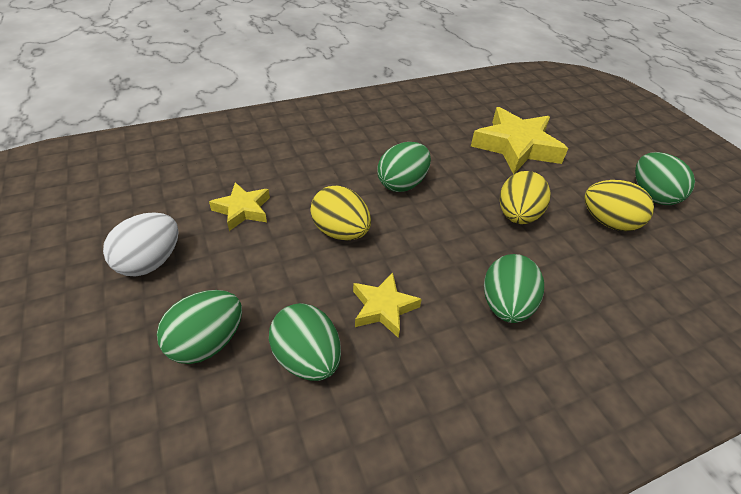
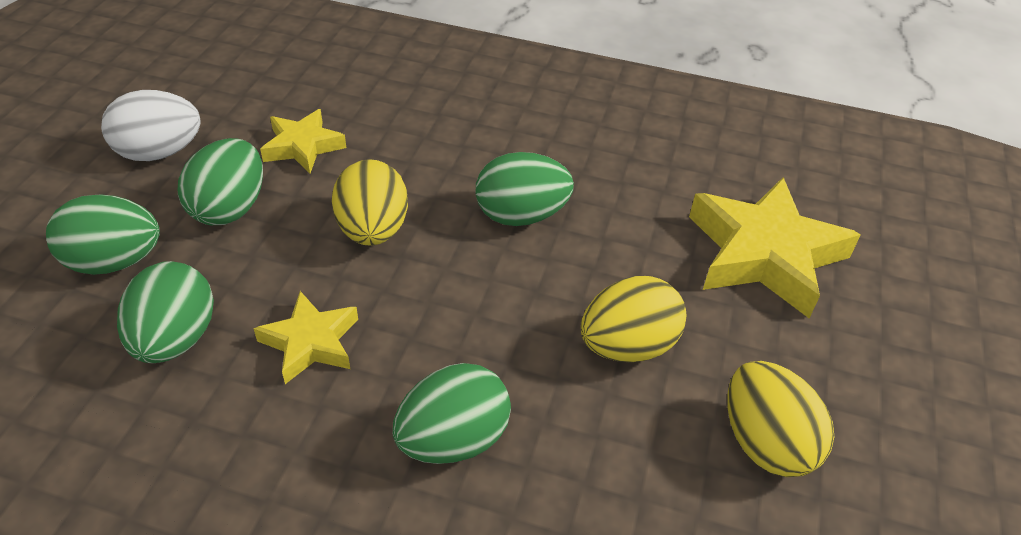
camera: 40 degrees right, 0 degrees up
(652, 195) = (913, 456): green egg -> green egg (230, 208)

